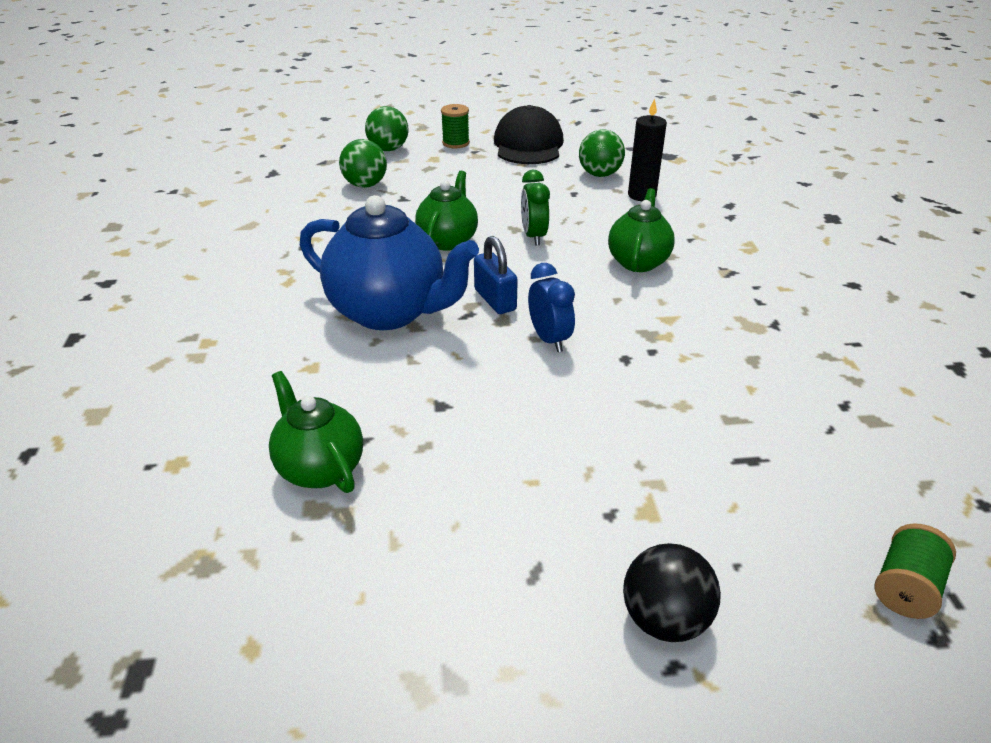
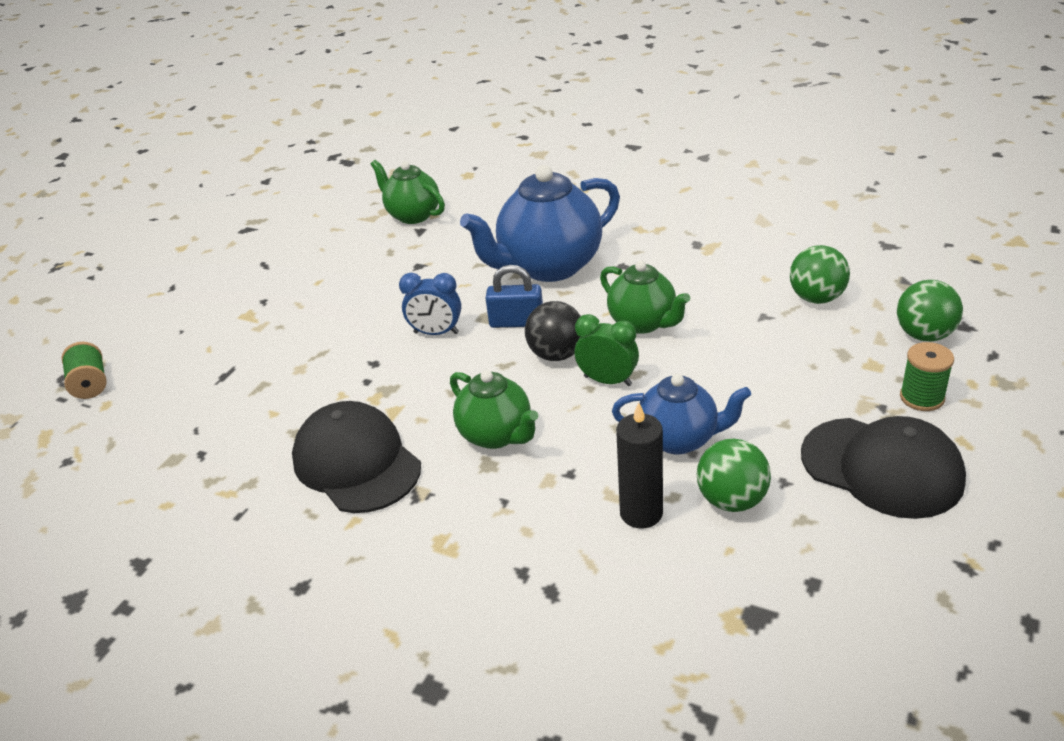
camera: 125 degrees right, 0 degrees up
(320, 468) = (413, 215): green teapot -> green teapot turned 135 degrees counterclockwise
(567, 198) = (679, 439): none -> blue teapot
(664, 619) = (191, 294): black ball -> black ball (556, 354)
(739, 311) = (356, 462): none -> black cap

